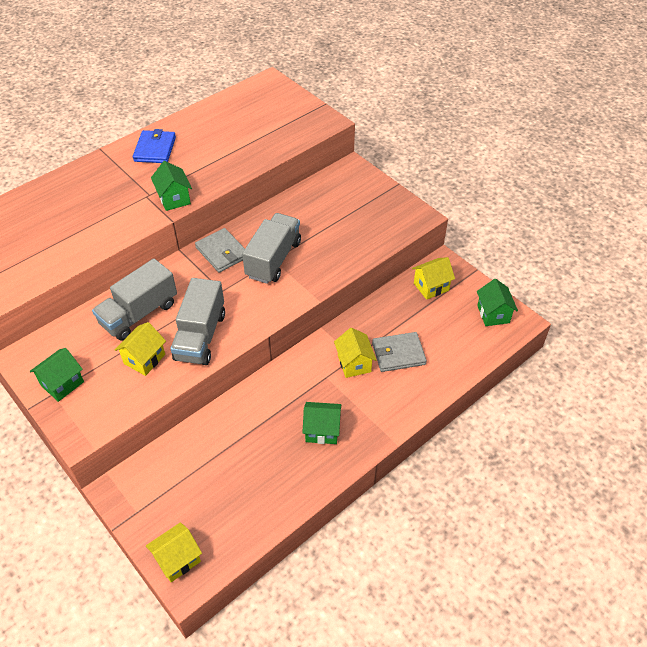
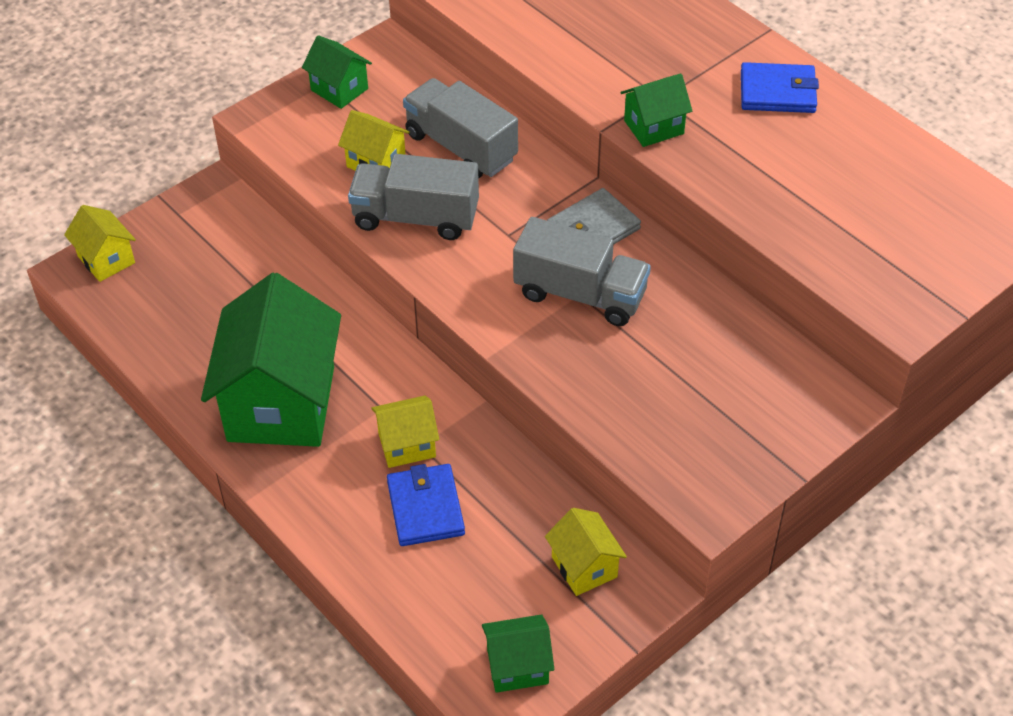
camera: 90 degrees right, 0 degrees up
(322, 430) = (281, 404): green house -> green house, size x2.12
(398, 354) = (425, 508): grey wallet -> blue wallet

